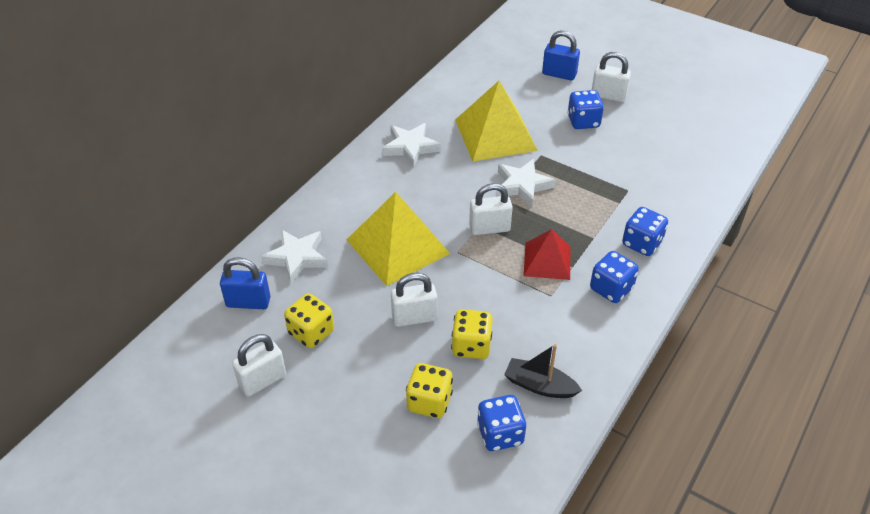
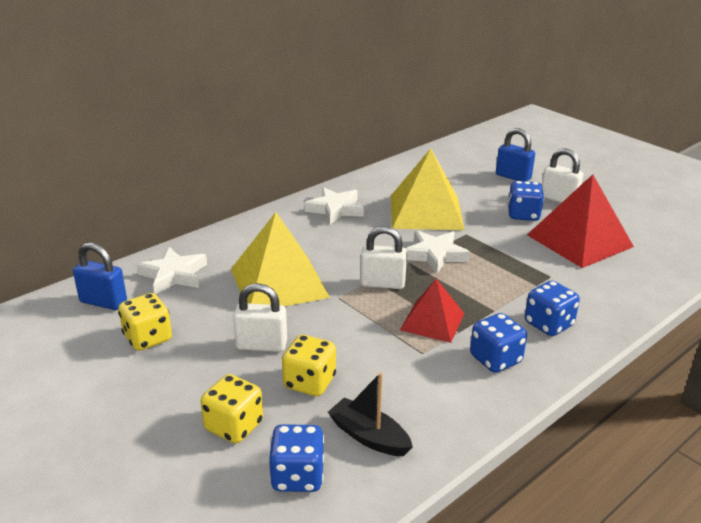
camera: 15 degrees right, 15 degrees down
(262, 380) = (72, 370): white padlock -> none
(640, 143) = (579, 240): none -> red pyramid

